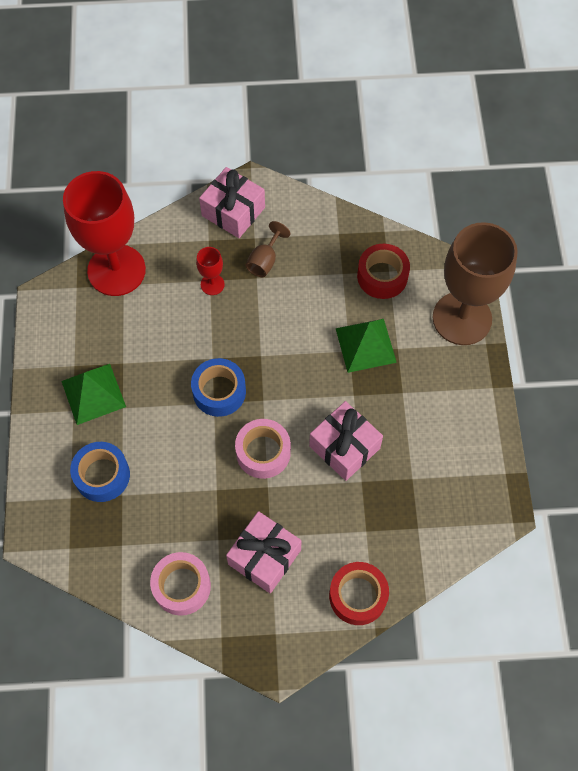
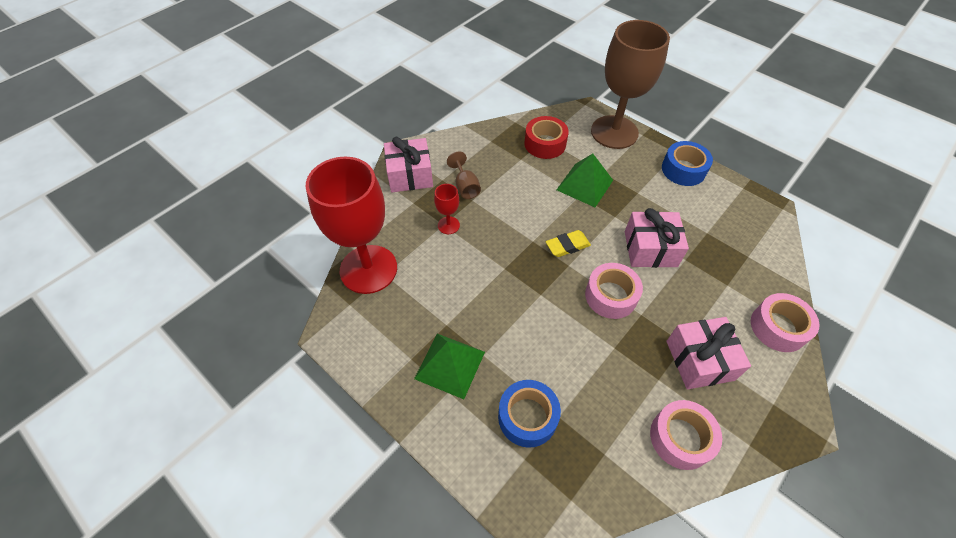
camera: 45 degrees left, 10 degrees down
(219, 391) = (535, 284): blue tape -> blue tape (683, 170)
(282, 384) = (567, 246): none -> yellow eraser
(358, 596) = (778, 327): red tape -> pink tape

